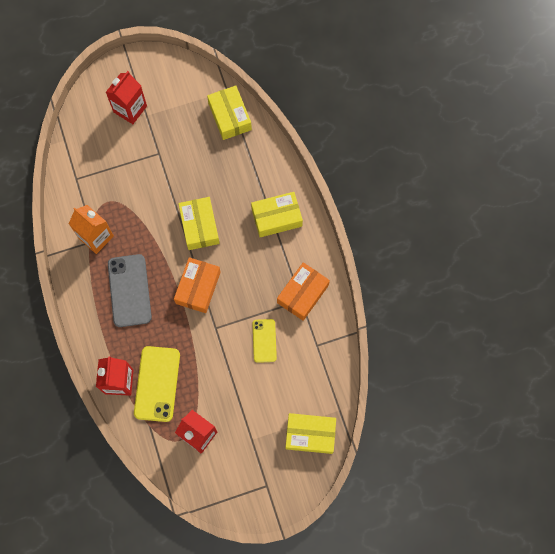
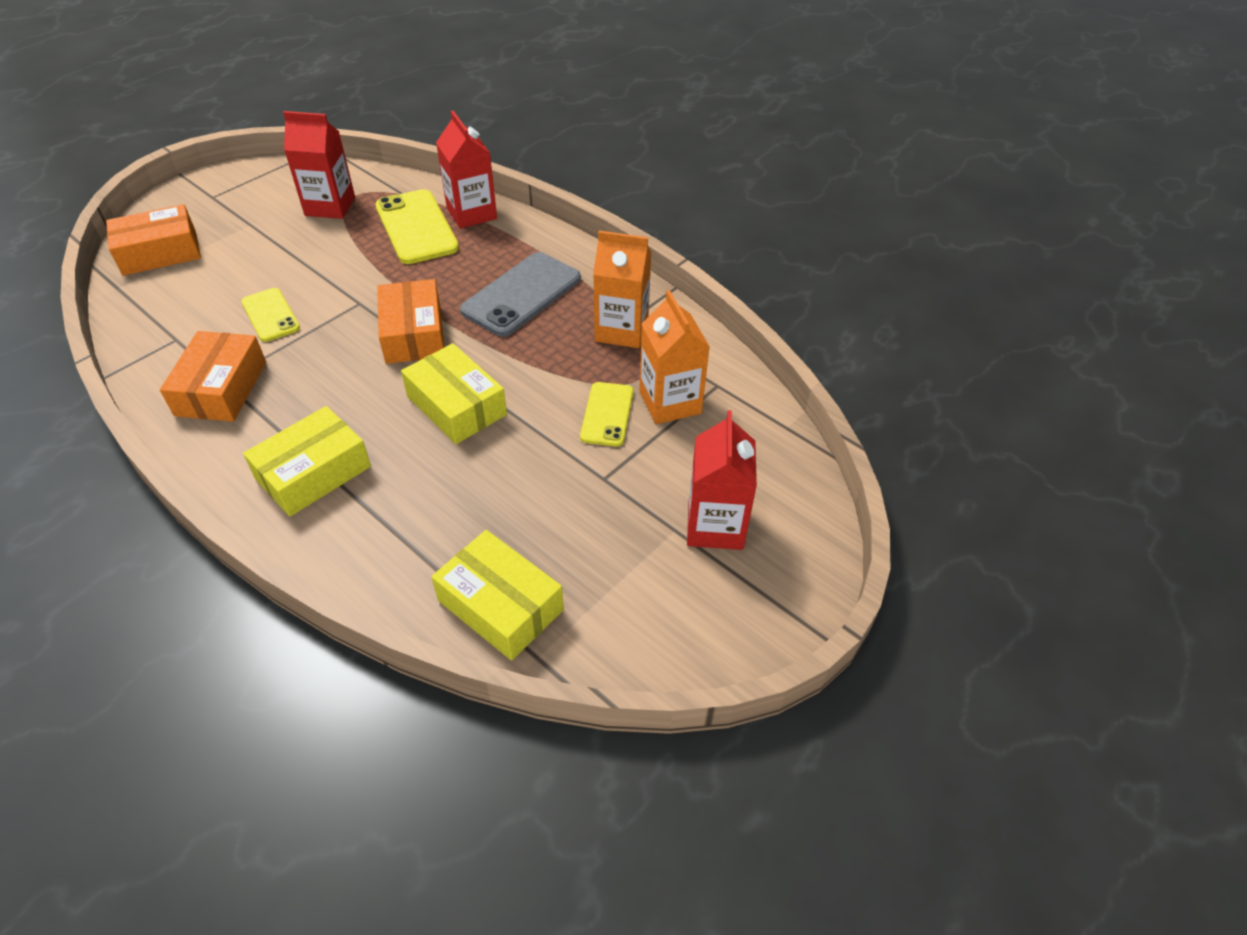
camera: 150 degrees right, 25 degrees down
(104, 179) = (670, 402): none -> orange carton
(129, 290) = (521, 294): grey phone -> grey phone turned 75 degrees clockwise
(136, 187) = (607, 414): none -> yellow phone
(310, 434) = (160, 252): yellow box -> orange box

